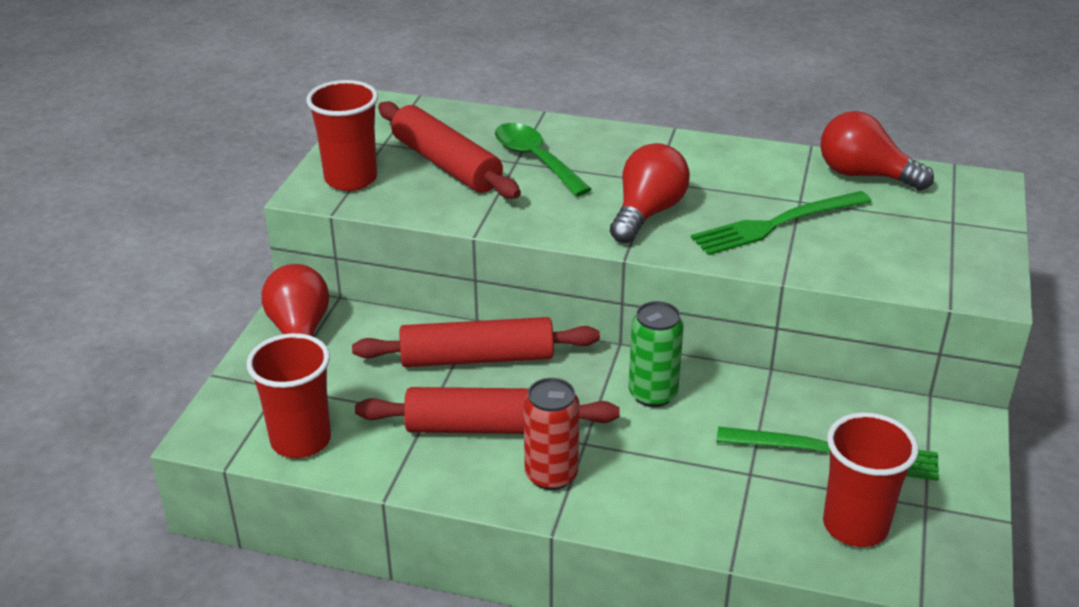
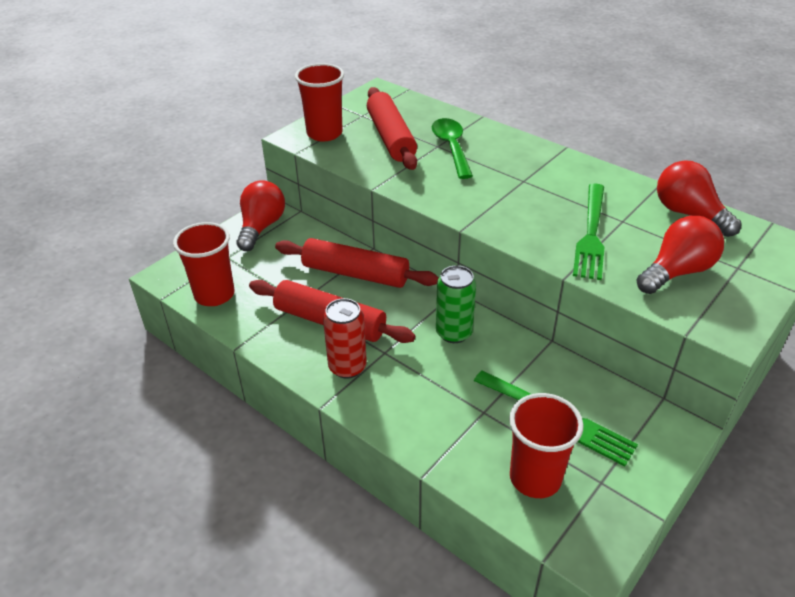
camera: 25 degrees right, 5 degrees up
(647, 213) = (501, 202): red light bulb -> red light bulb (677, 272)
(776, 224) = (591, 234): green fork -> green fork turned 75 degrees counterclockwise

